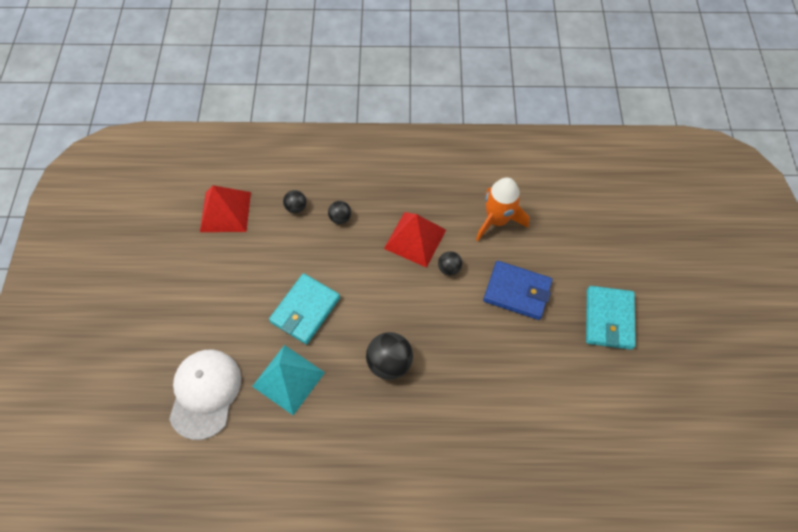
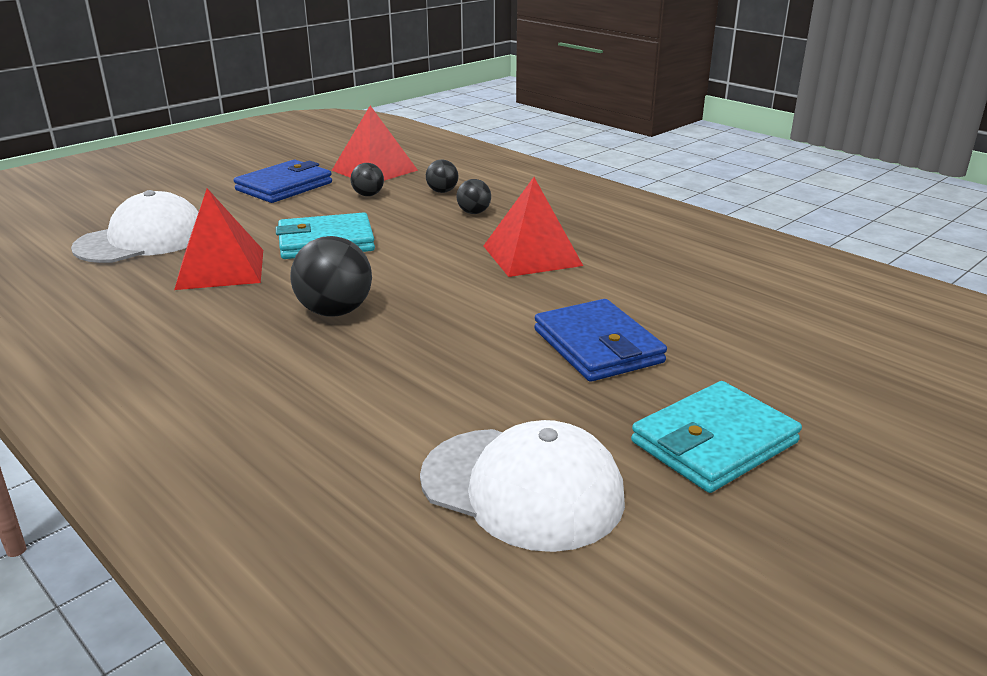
camera: 45 degrees right, 35 degrees down
(199, 273) = (284, 186): none -> blue wallet
(288, 379) = (221, 269): turquoise pyramid -> red pyramid
(449, 268) = (535, 289): black ball -> black ball (368, 195)
(497, 220) = (667, 287): orange rocket -> none
(580, 400) = (522, 488): none -> white cap

